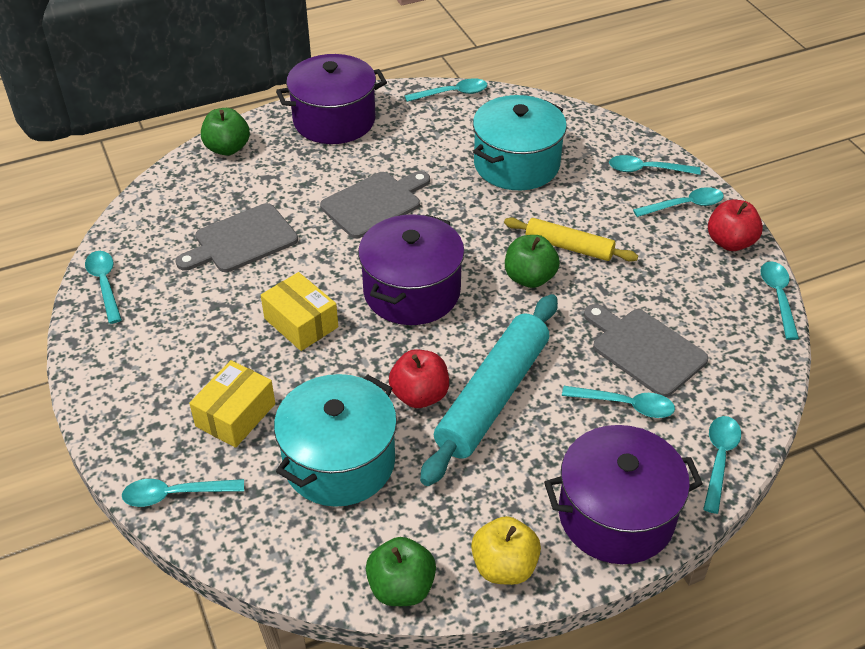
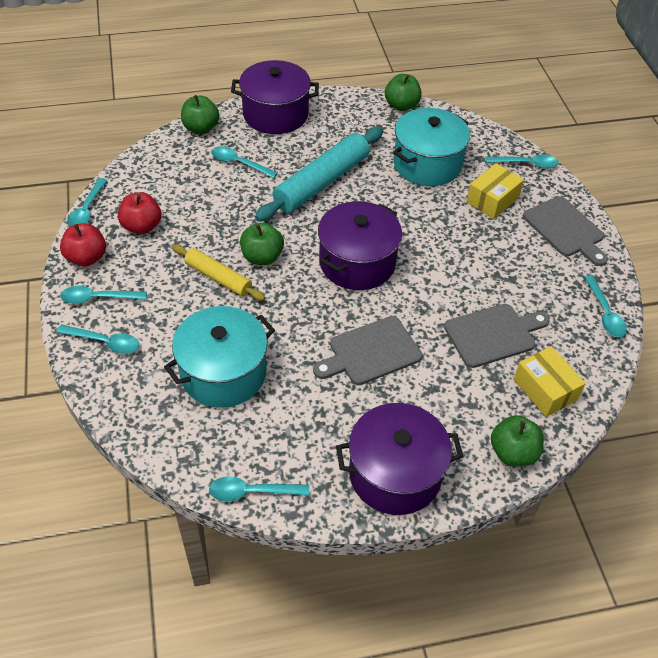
camera: 170 degrees left, 5 degrees up
(301, 323) = (445, 253): yellow box -> yellow box (545, 389)
(419, 395) = (369, 191): red apple -> red apple (142, 226)
(504, 566) = (345, 104): yellow apple -> none
(645, 350) = (206, 192): grey cutting board -> grey cutting board (565, 229)
(719, 459) = (201, 128): turquoise spoon -> green apple

